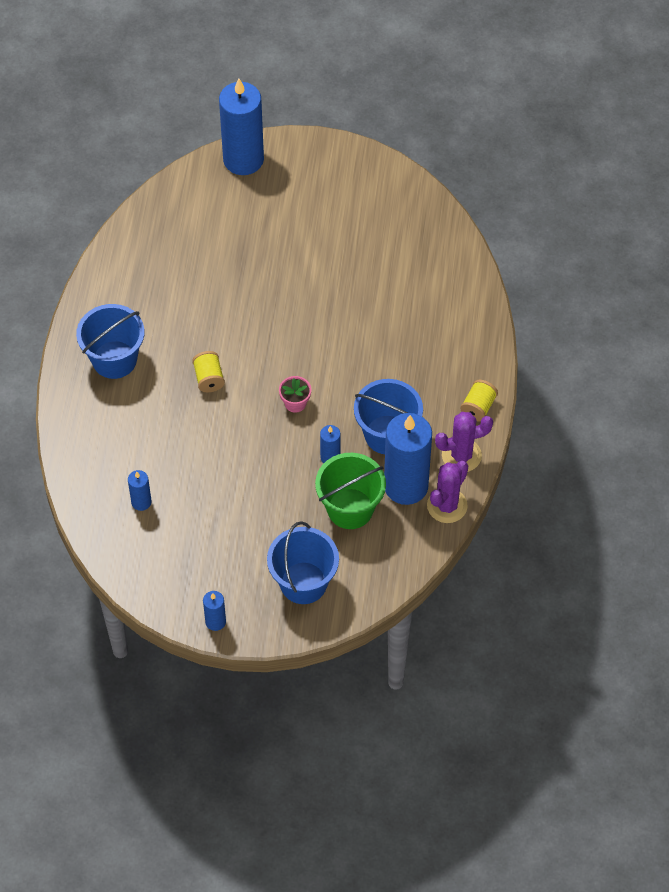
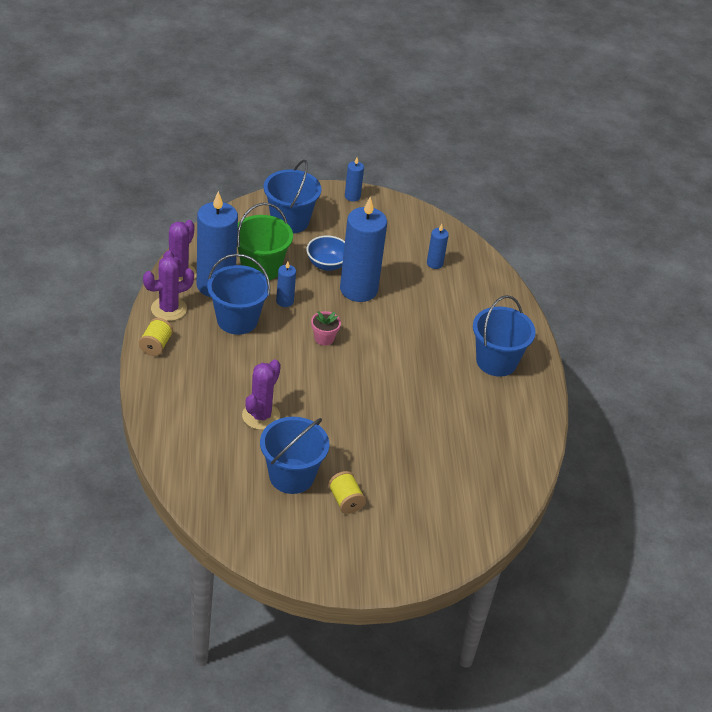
camera: 165 degrees right, 15 degrees down
(209, 378) = (407, 352): yellow spool -> yellow spool (345, 500)
(243, 159) = (433, 557): blue candle -> blue candle (358, 289)
(271, 509) = (327, 264): none -> blue bowl
(357, 247) = (291, 476): none -> blue bucket
(377, 313) = (261, 416): none -> purple cactus

